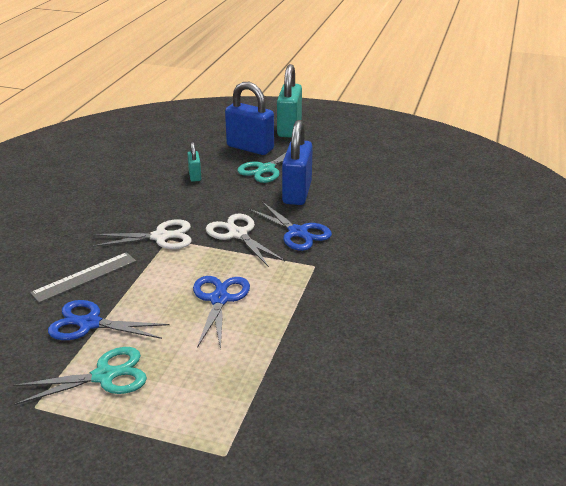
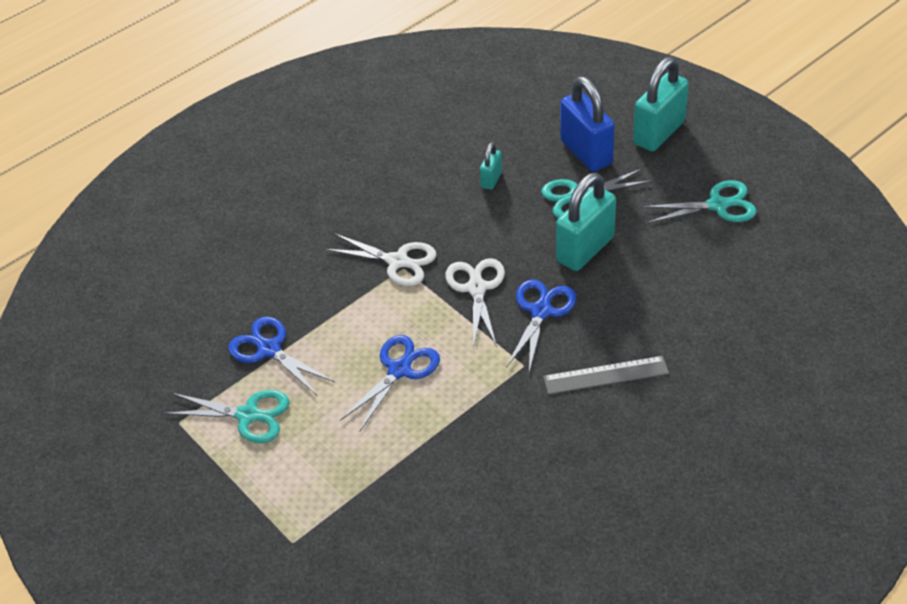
camera: 35 degrees right, 15 degrees up
(84, 277) = (297, 288): grey ruler -> grey ruler (605, 375)
(297, 193) = (585, 249): blue padlock -> turquoise padlock
(298, 232) = (541, 311): blue scissors -> blue scissors turned 150 degrees counterclockwise
(361, 151) = (718, 205): none -> turquoise scissors

